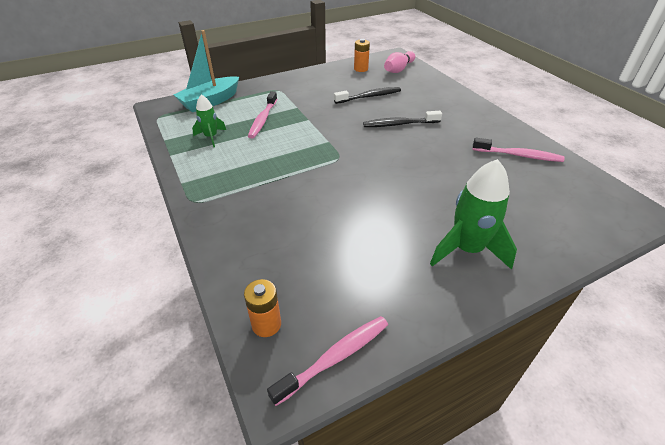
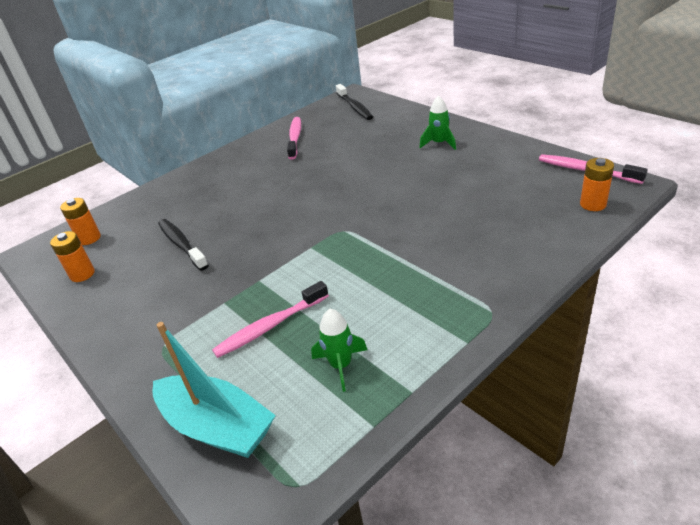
camera: 100 degrees left, 5 degrees down
(263, 119) = (270, 326): pink toothbrush -> pink toothbrush turned 150 degrees clockwise
(398, 69) = (89, 238): pink bowling pin -> orange battery
(399, 124) = (253, 207): black toothbrush -> black toothbrush (355, 107)
(467, 249) = (439, 143): green rocket -> green rocket, size x0.57

